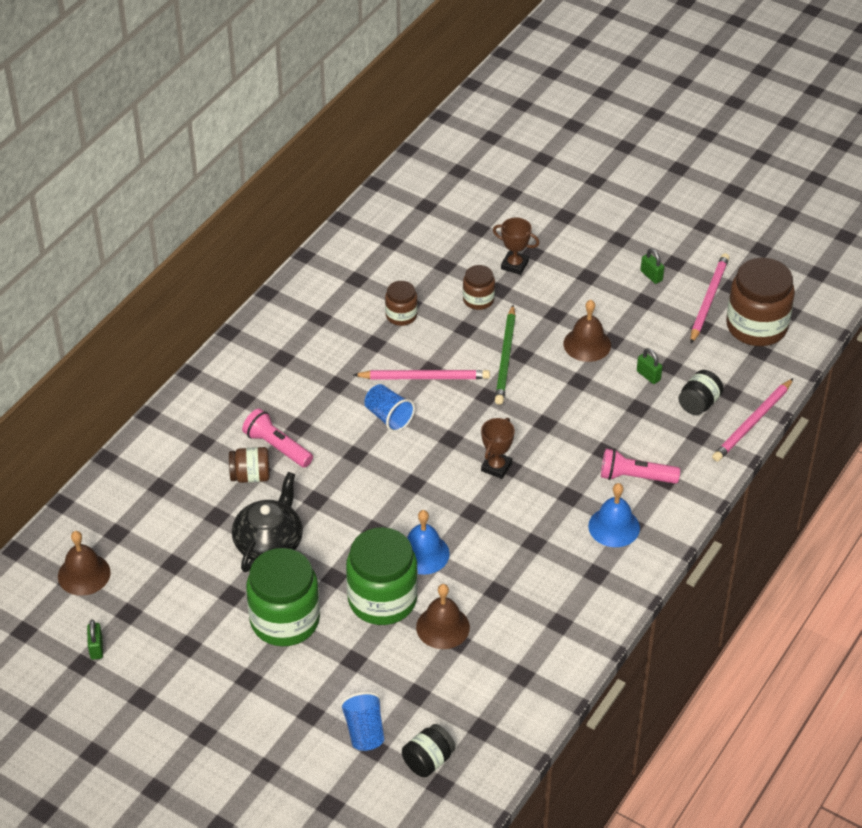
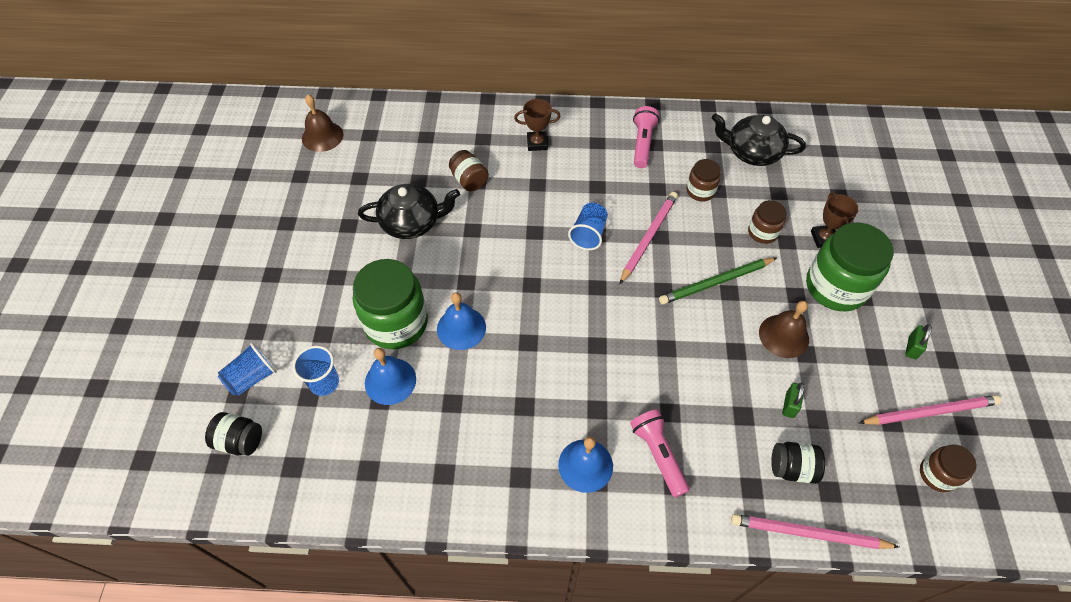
camera: 60 degrees right, 10 degrees up
(96, 648) = (259, 174): green padlock -> none
(277, 447) = (508, 182): pink flashlight -> pink flashlight (642, 144)
(285, 620) = (340, 269): green jar -> green jar (836, 287)
(386, 256) = (752, 152): none -> black teapot
(410, 677) = (324, 383): none -> blue cup
(424, 377) = (648, 237): pink pencil -> pink pencil turned 120 degrees counterclockwise
(443, 627) = (390, 381): brown bell -> blue bell
(496, 467) = (590, 335): brown trophy -> brown trophy (537, 143)
(756, 326) = (937, 474): brown jar -> brown jar, size x0.52

